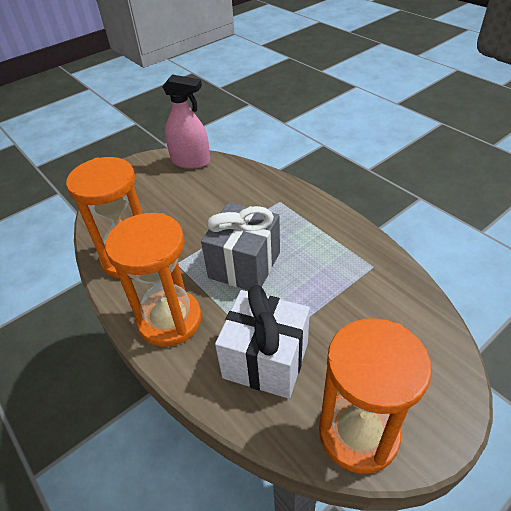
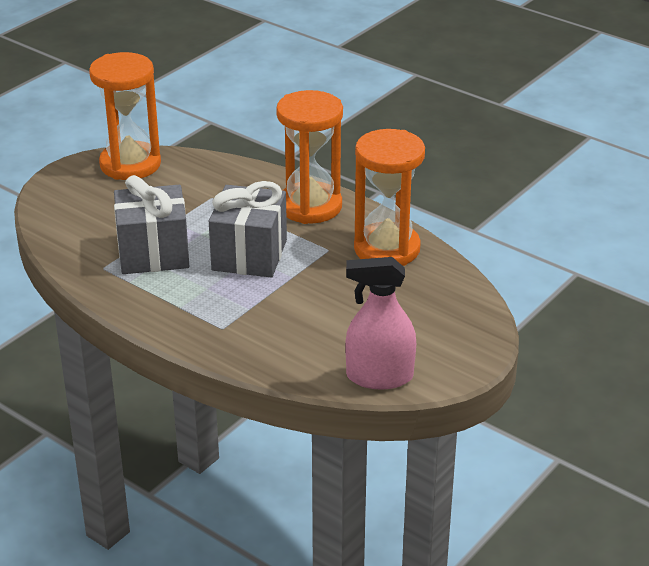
camera: 165 degrees right, 10 degrees down
(265, 360) = (209, 191): white gift -> none
(328, 277) = (153, 253): none -> grey gift

